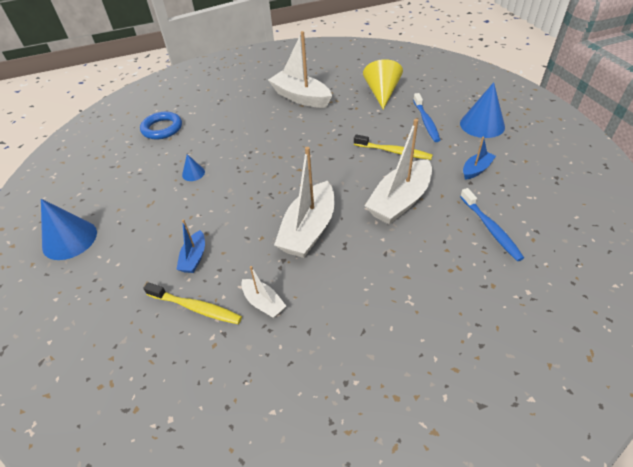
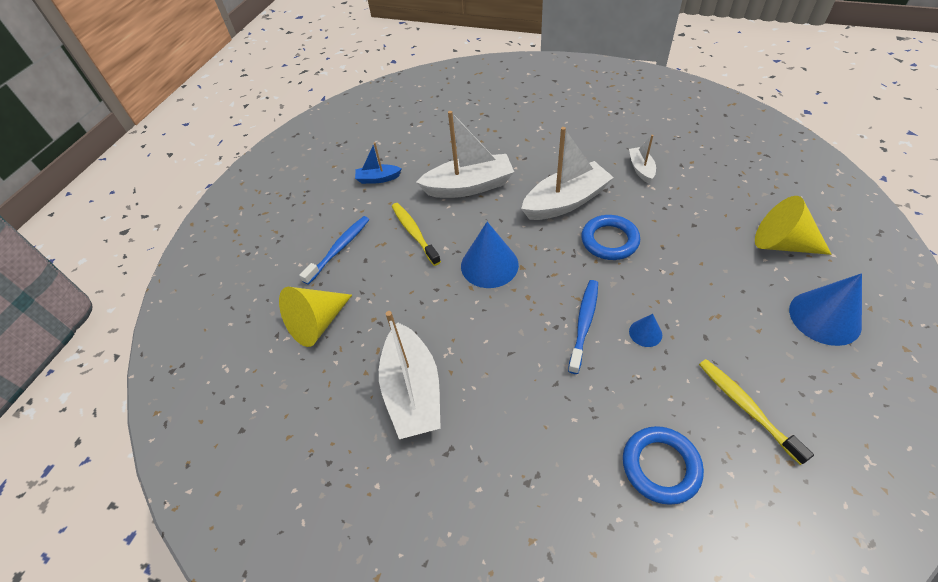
camera: 140 degrees left, 5 degrees up
(102, 286) = (782, 244): none -> yellow cone
(194, 258) = (683, 228): blue boat -> none
(196, 307) = (697, 189): yellow toothbrush -> yellow toothbrush (746, 407)
(250, 216) = (609, 240): none -> blue ring
(482, 125) = (303, 214): blue cone -> blue cone (489, 265)
(490, 228) = (436, 138): blue toothbrush -> blue toothbrush (584, 324)

